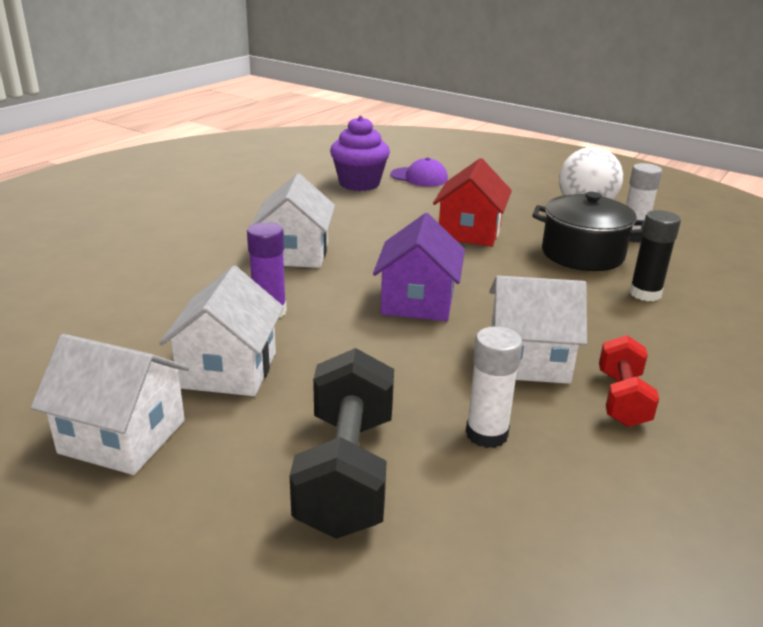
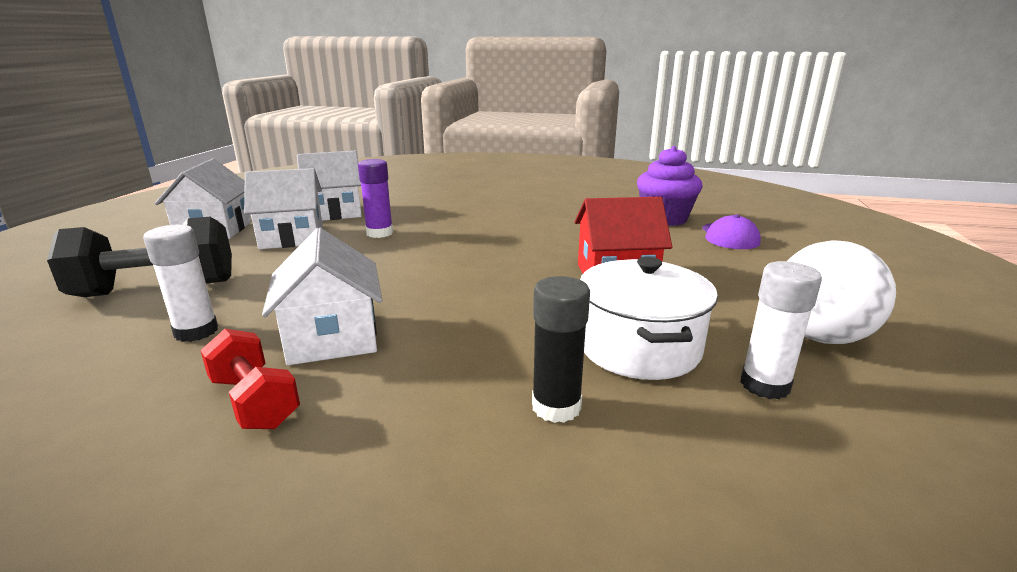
camera: 70 degrees right, 5 degrees down
(295, 253) = (484, 224): white house -> white house (335, 212)
(418, 302) = (428, 275): purple house -> none
(582, 254) = (639, 347): black pot -> white pot
(622, 399) = (254, 402): red dumbbell -> red dumbbell turned 60 degrees clockwise

